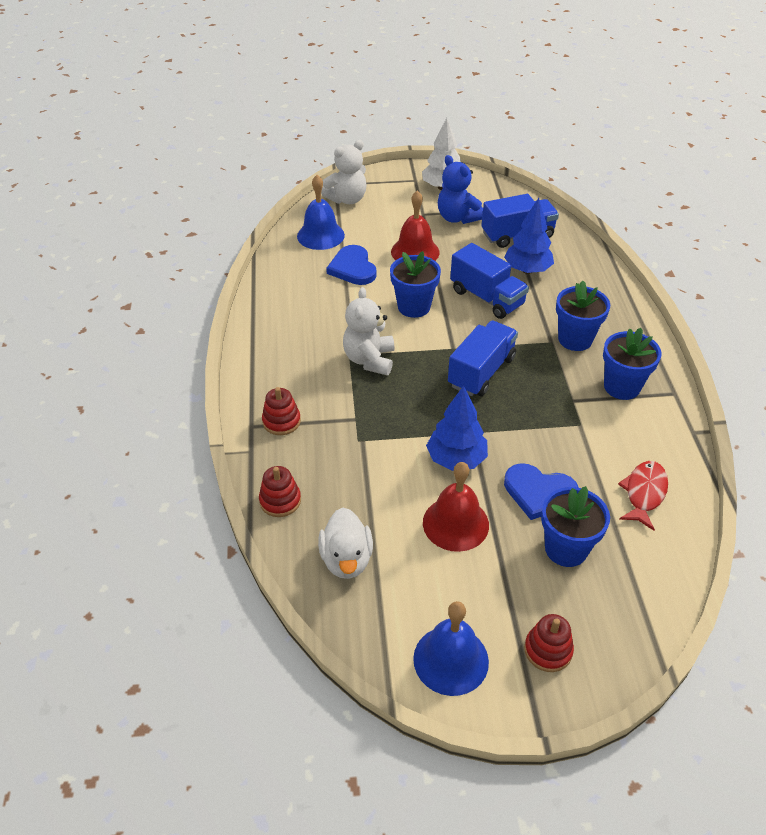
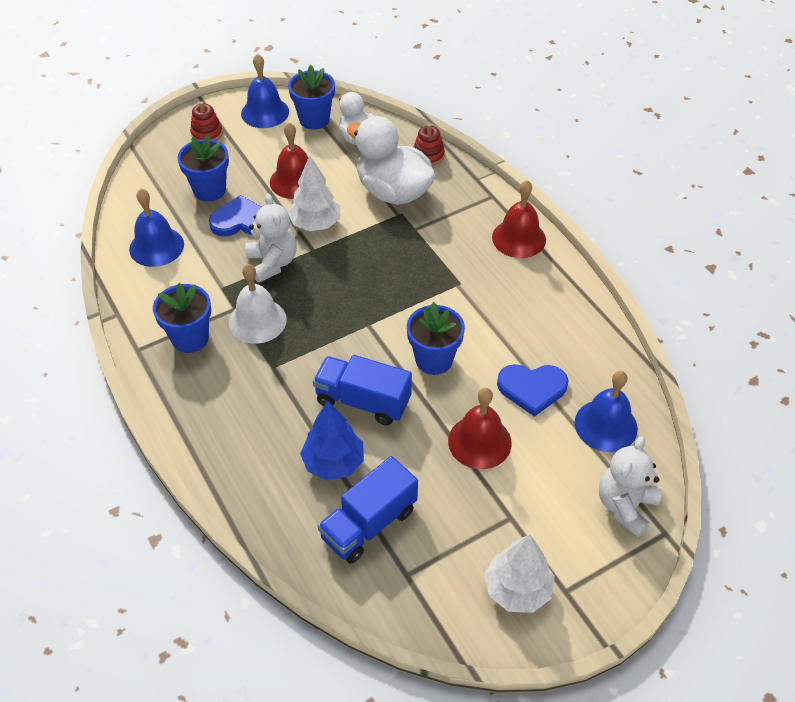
camera: 155 degrees right, 5 degrees up
(264, 375) = (519, 238): none -> red bell
(281, 421) = (472, 207): red stacking toy -> none
(351, 468) = (393, 192): none -> white duck
(353, 268) = (532, 388): blue heart -> blue heart turned 135 degrees clockwise
(369, 360) = (439, 284): white teddy bear -> white teddy bear (272, 263)
(456, 459) = (316, 224): blue tree -> white tree
(457, 218) = (462, 527): blue teddy bear -> none
(481, 372) = (329, 308): blue truck -> none
(553, 382) = (257, 321): none -> white bell
(575, 339) = (249, 379): blue flower pot -> blue flower pot (314, 119)
(644, 493) = (156, 246): red fish -> blue bell

